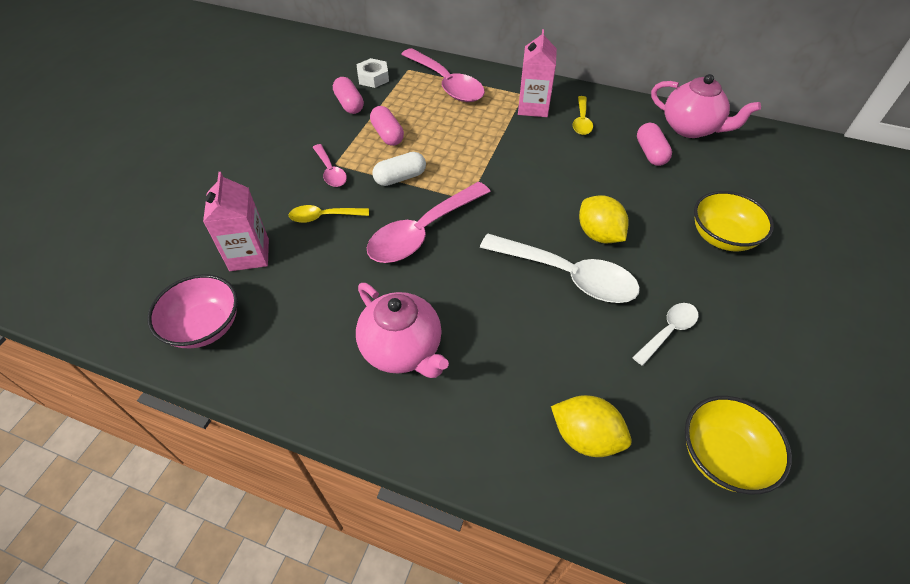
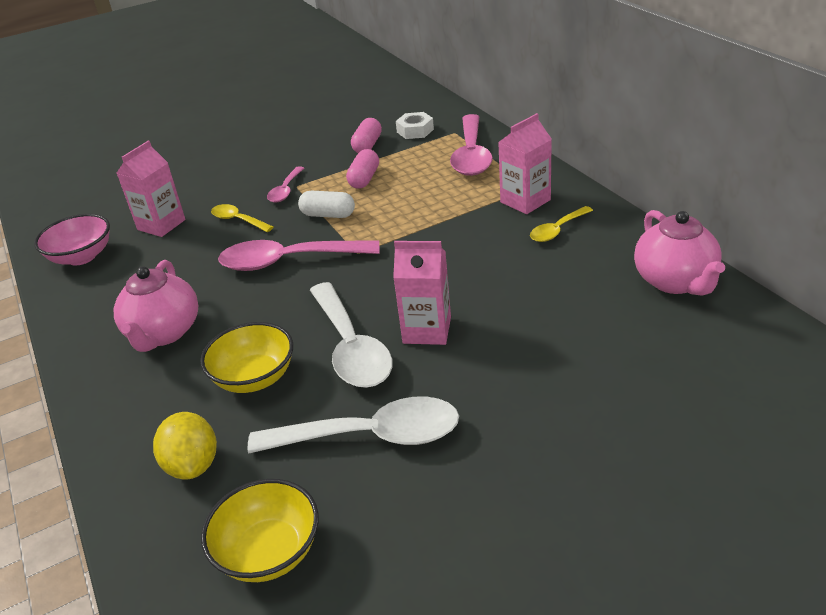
camera: 45 degrees right, 15 degrees down
(598, 234) = (427, 330): yellow lemon -> pink carton
(650, 153) = (588, 286): pink capsule -> none
(668, 331) = (371, 436): white spoon -> white spoon, size x1.90
(722, 237) = (549, 392): yellow bowl -> yellow bowl (254, 378)

